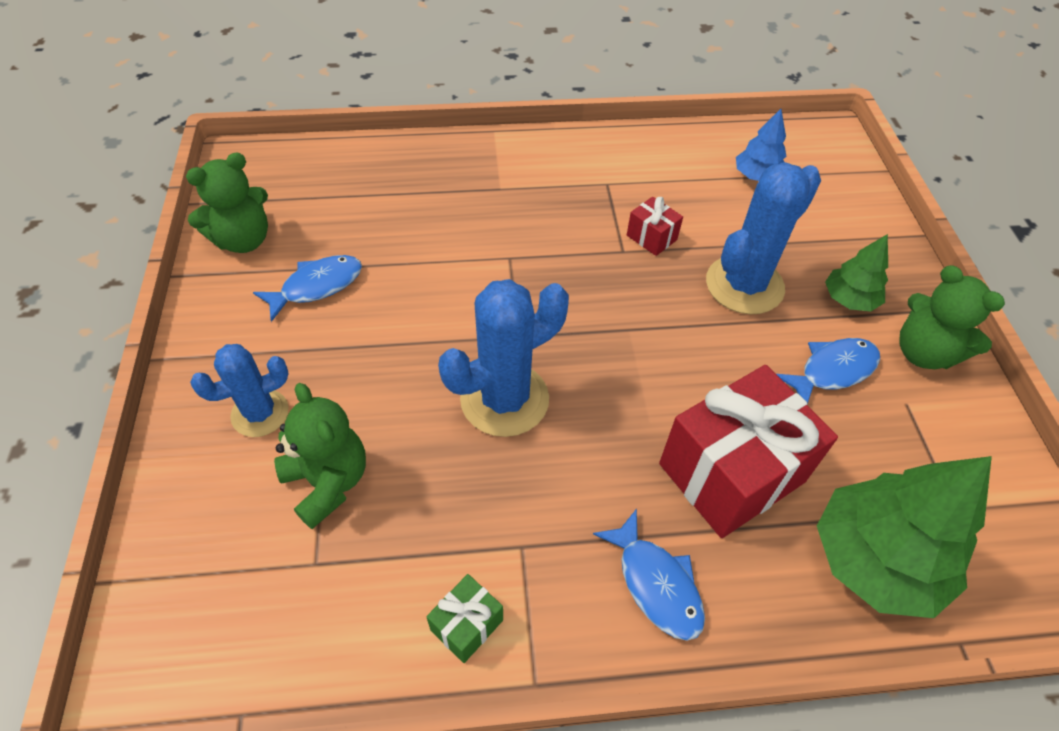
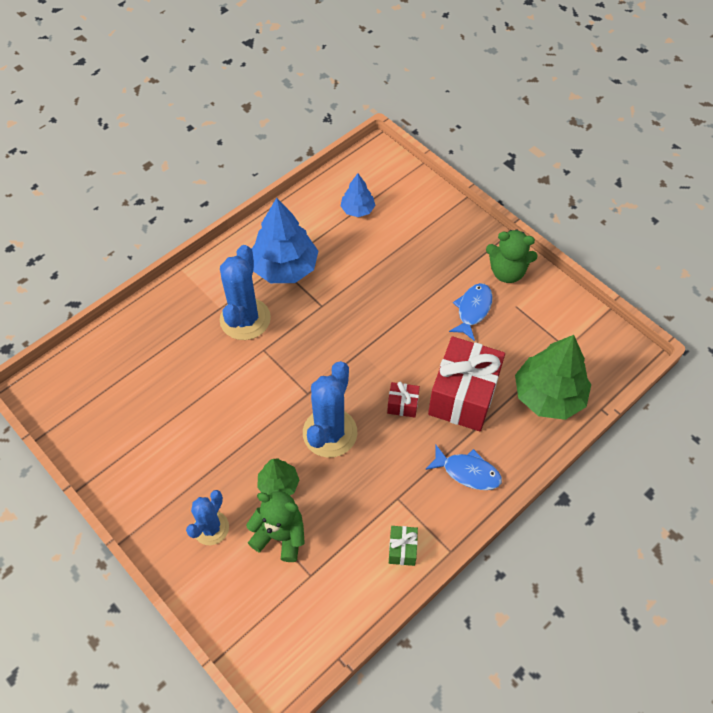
camera: 35 degrees left, 5 degrees up
(243, 240) = (97, 440): green teddy bear -> none
(317, 286) = (171, 439): blue fish -> none
(613, 188) = (285, 267): none -> blue tree
(651, 237) = (330, 287): red gift -> red gift (402, 405)
(744, 285) = (399, 287): blue cactus -> blue cactus (245, 319)
(849, 299) = (455, 262): green tree -> green tree (278, 484)

